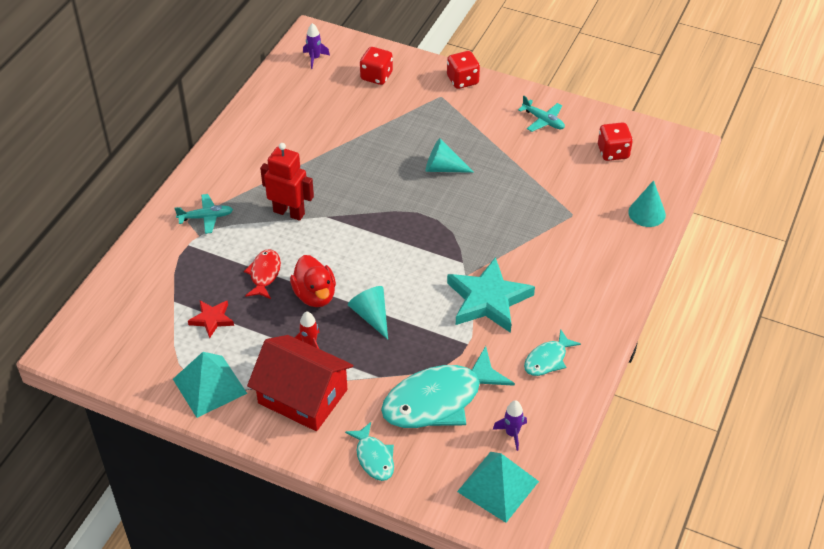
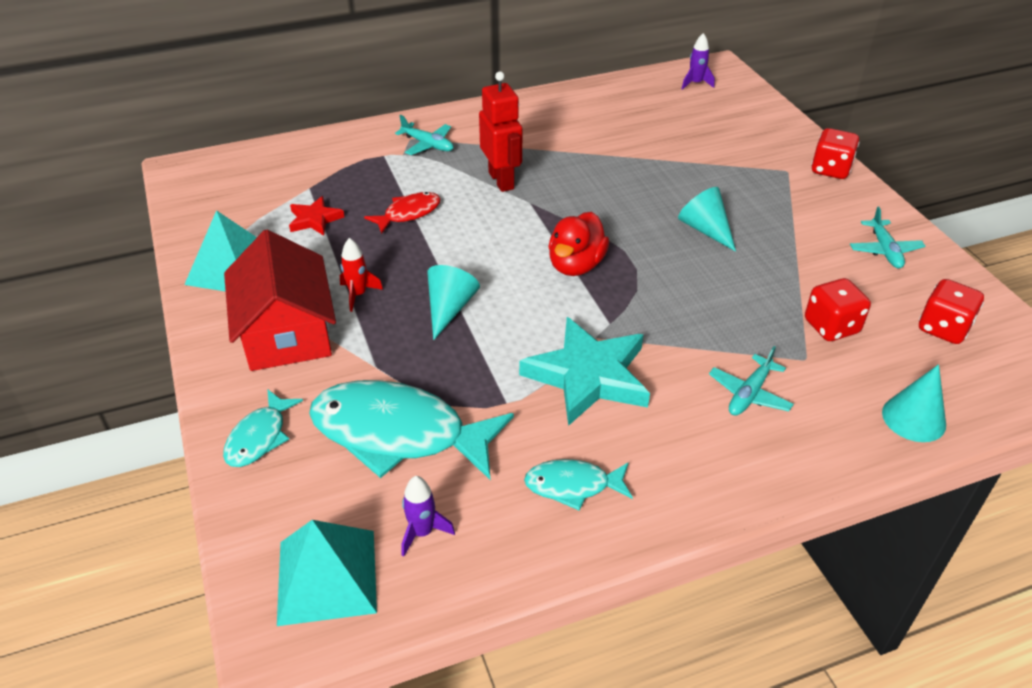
camera: 45 degrees right, 5 degrees down
(315, 295) = (425, 257): red duck -> red duck (576, 265)
(376, 76) = (738, 123): red dice -> red dice (831, 327)
(569, 253) = (749, 394): none -> turquoise plane

